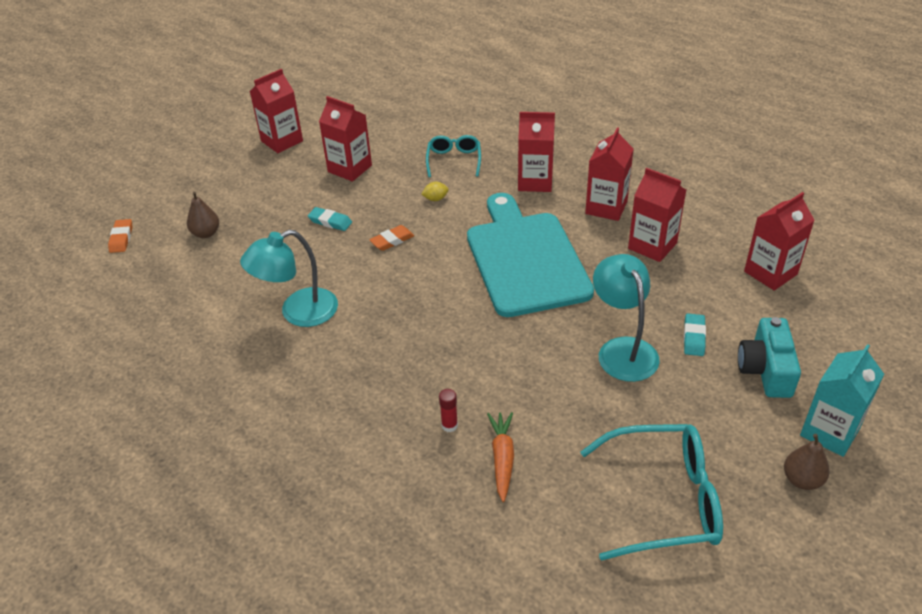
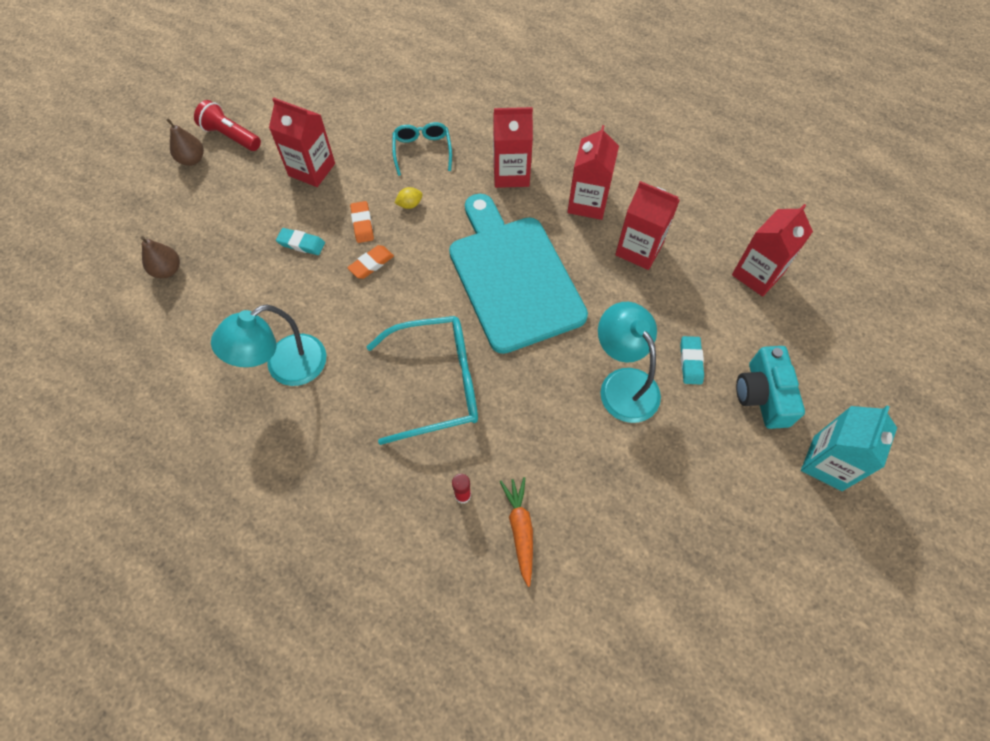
camera: 10 degrees left, 20 degrees up
(121, 238) = (73, 284): orange eraser -> orange eraser (362, 224)
(282, 141) = (231, 136): red carton -> red flashlight
(662, 500) = (679, 561): turquoise glasses -> turquoise glasses (436, 384)
(802, 480) = (806, 522): brown pear -> brown pear (192, 159)

